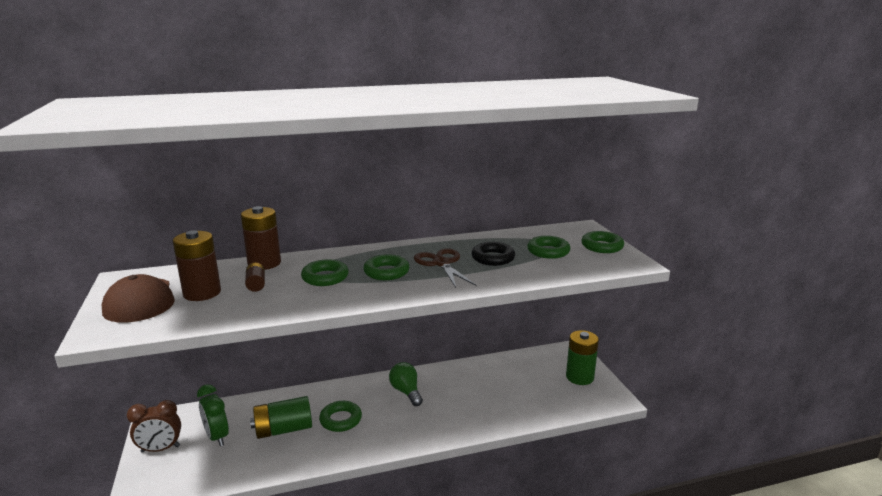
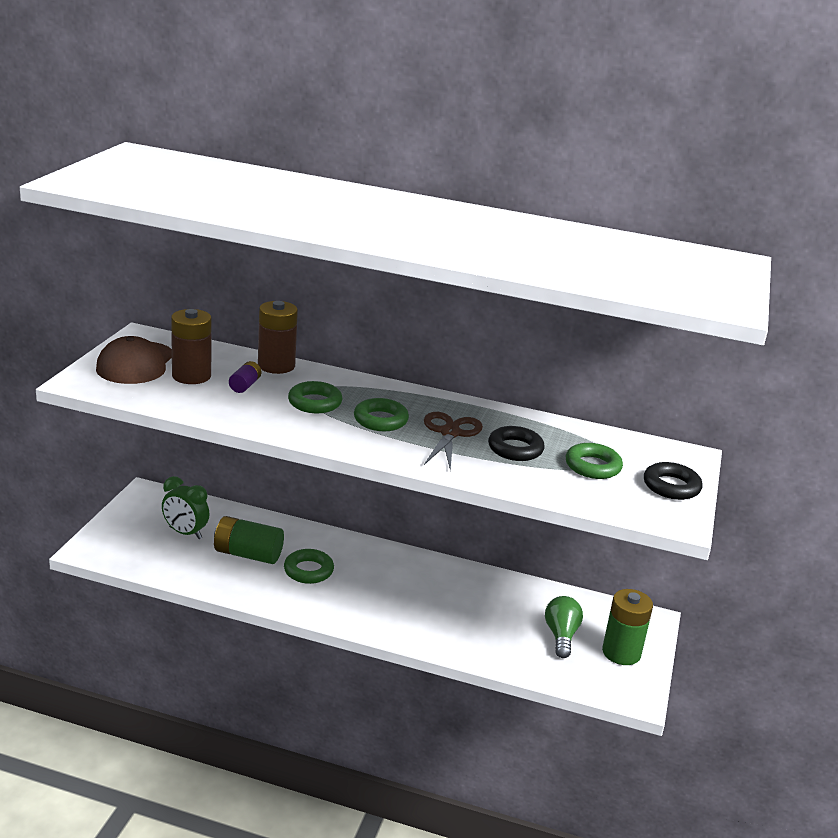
camera: 30 degrees right, 5 degrees up
(160, 449) = (132, 521): brown clock -> none
(217, 437) = (185, 533): green clock -> green clock turned 60 degrees counterclockwise
(256, 284) = (245, 385): brown battery -> purple battery
(406, 392) = (401, 574): green light bulb -> green light bulb (561, 636)
(602, 246) = (671, 486): green ring -> black ring

